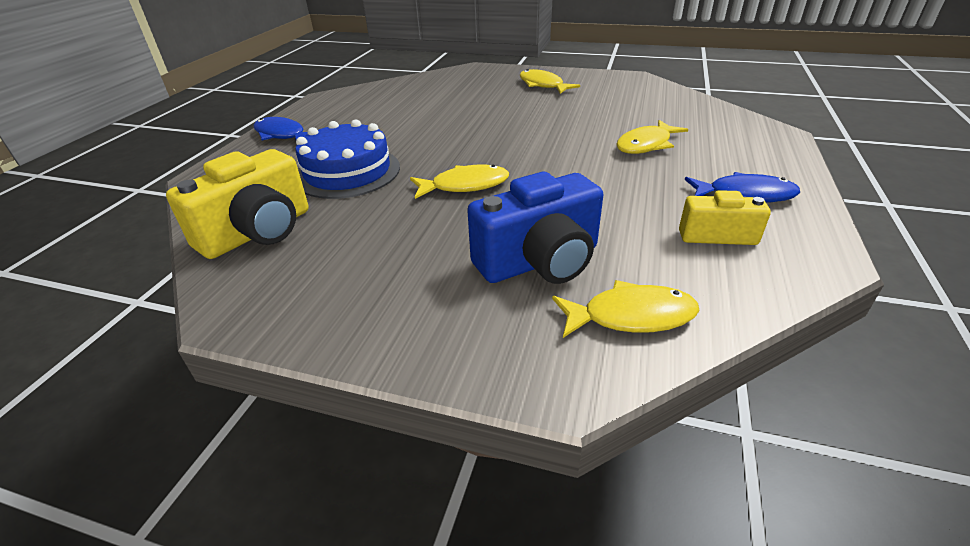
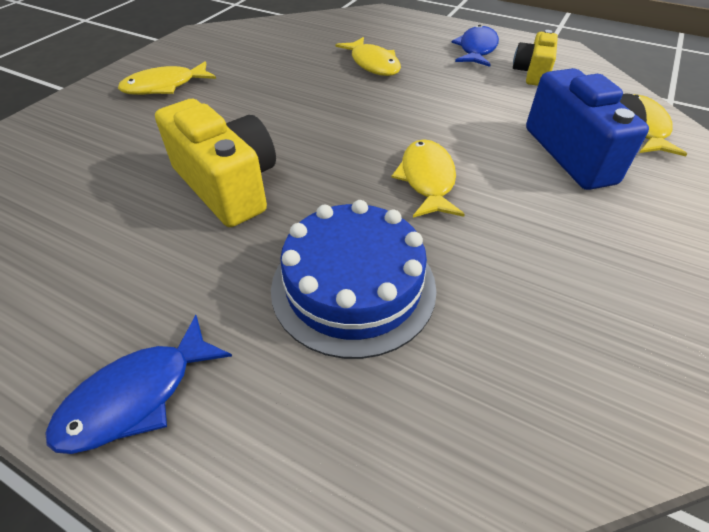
camera: 80 degrees left, 10 degrees up
(258, 232) = (526, 393): yellow camera -> yellow camera (228, 185)

